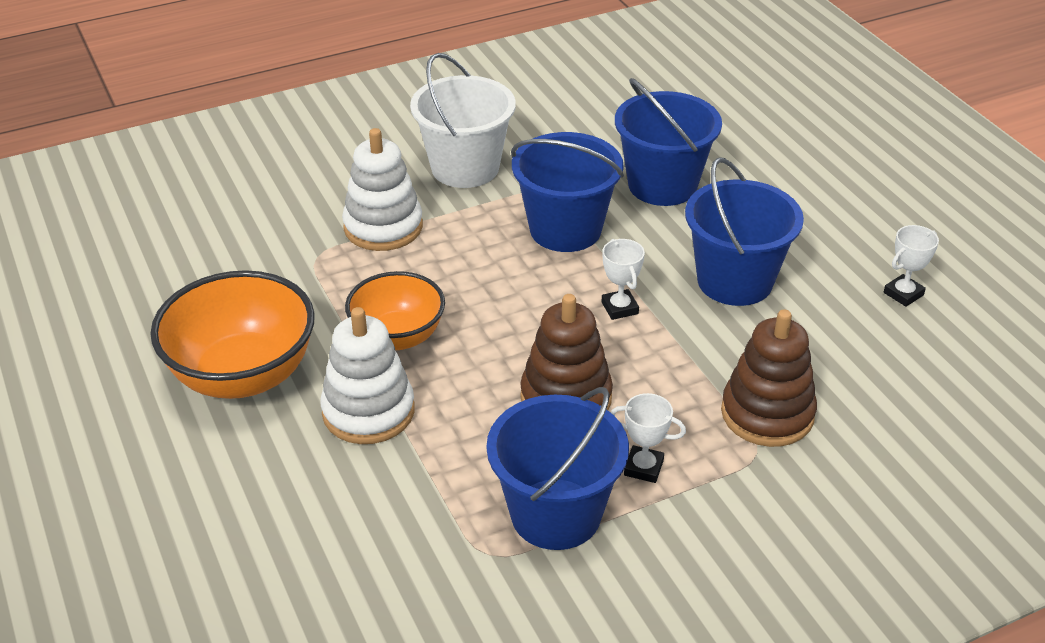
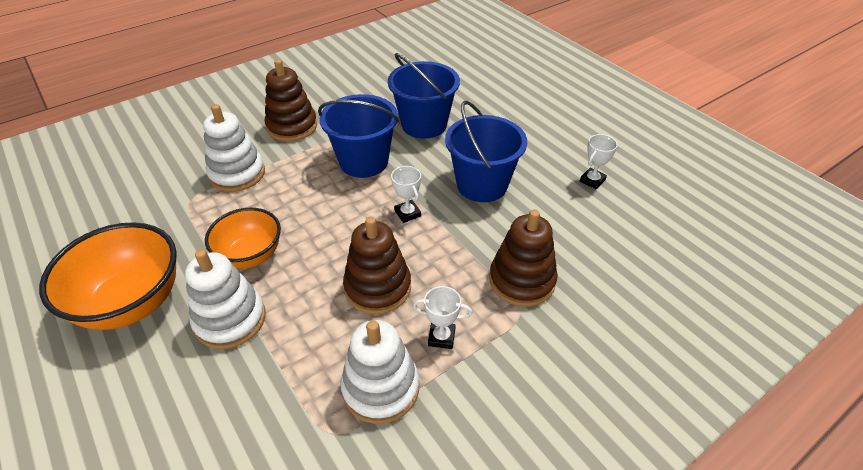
camera: 10 degrees left, 5 degrees up
(465, 168) = (292, 126): white bucket -> brown stacking toy
(556, 514) = (381, 388): blue bucket -> white stacking toy

